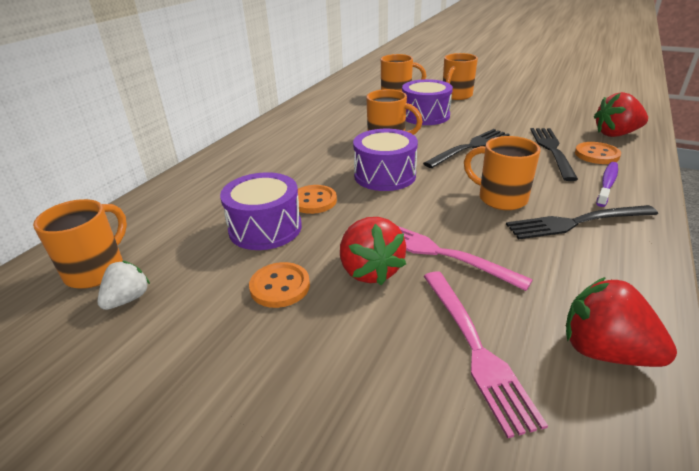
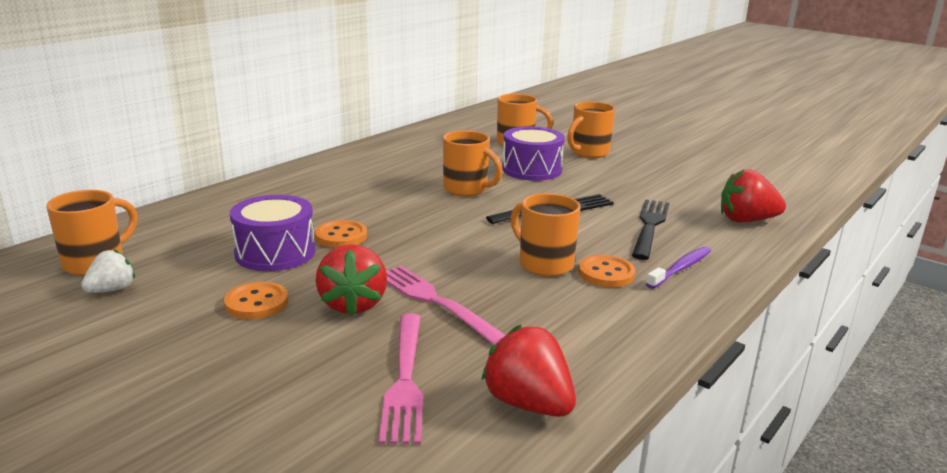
camera: 10 degrees right, 10 degrees down
(385, 175) = (435, 223): purple drum -> none
(576, 222) = (608, 298): black fork -> none
(596, 155) = (699, 238): orange button -> orange button (606, 273)

